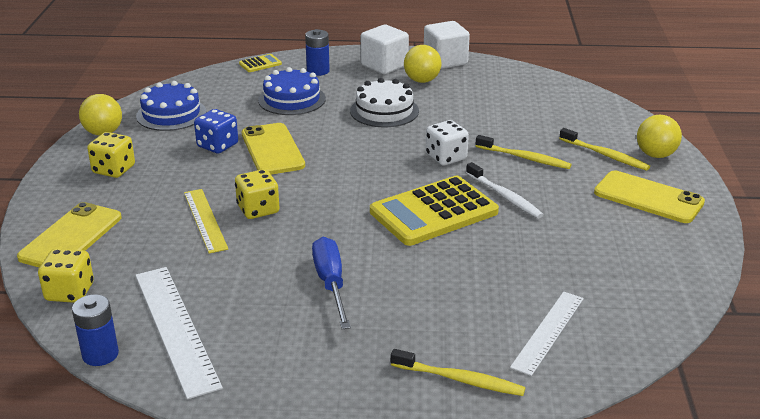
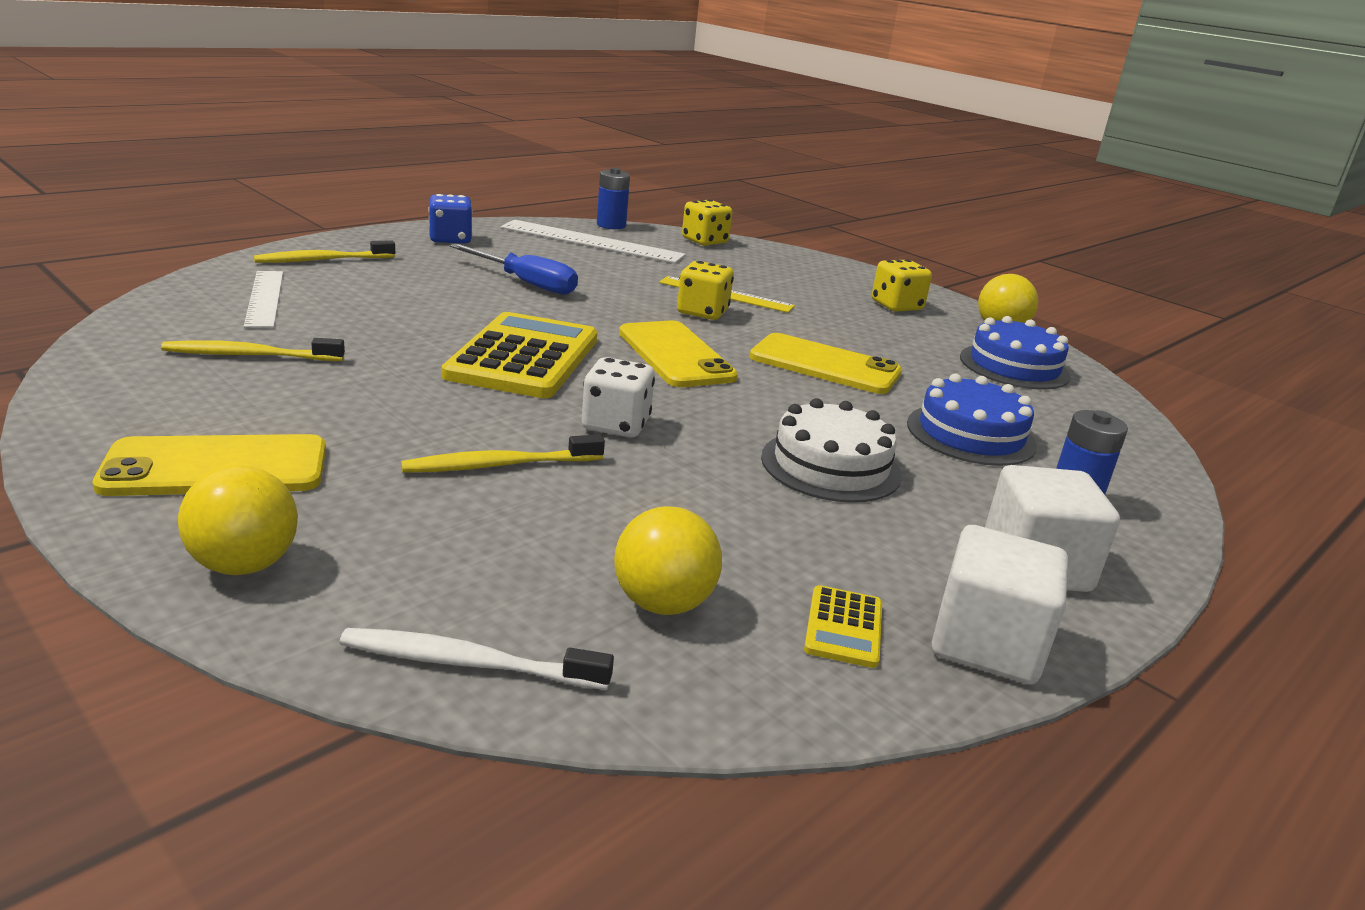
camera: 130 degrees right, 5 degrees down
(71, 237) = (788, 262): yellow phone -> yellow phone (676, 355)
(217, 145) = (882, 351): blue dice -> blue dice (450, 239)
(260, 64) = (1159, 476): yellow calculator -> yellow calculator (843, 627)
(422, 81) = (910, 558): yellow ball -> yellow ball (663, 604)
(504, 196) = (458, 399): white toothbrush -> white toothbrush (468, 663)
(605, 155) = (357, 523): yellow toothbrush -> yellow toothbrush (250, 355)

